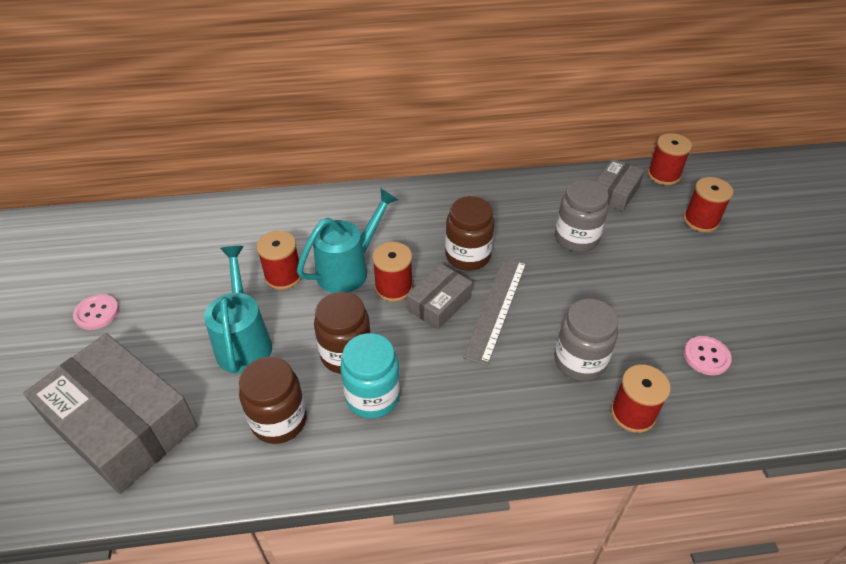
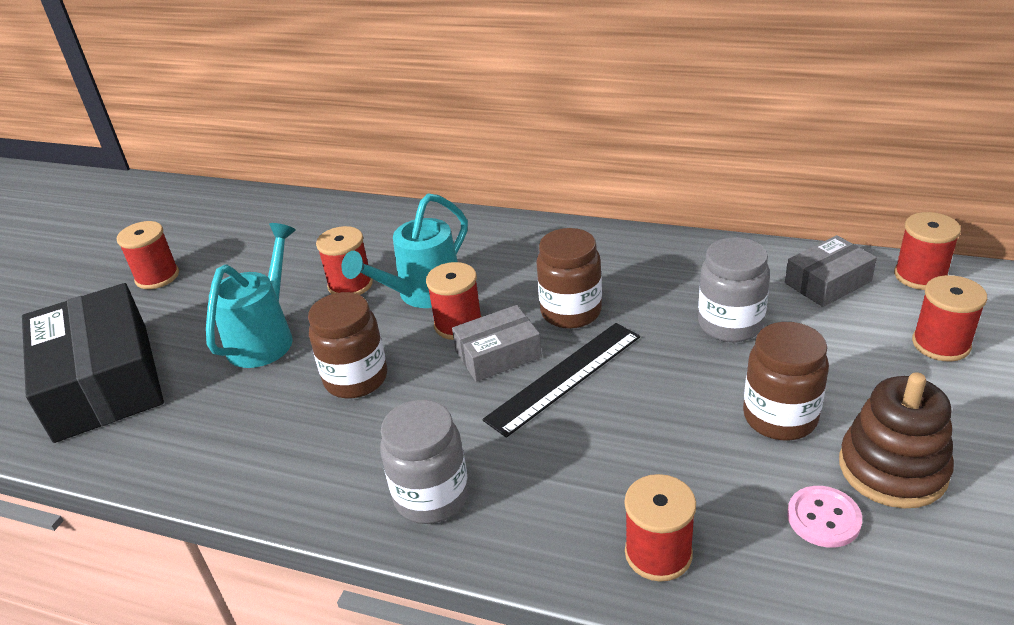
camera: 30 degrees right, 10 degrees down
(97, 313) = (157, 277): pink button -> red spool
(122, 424) = (102, 381): grey box -> black box
(279, 420) = (240, 424): brown jar -> brown jar (780, 417)
(348, 269) = (423, 294): turquoise watering can -> turquoise watering can turned 150 degrees clockwise
(372, 397) = (351, 430): turquoise jar -> none
(496, 308) = (565, 377): grey ruler -> black ruler
(579, 361) = (629, 468): grey jar -> grey jar (431, 497)
(722, 312) = (892, 469): none -> brown stacking toy

